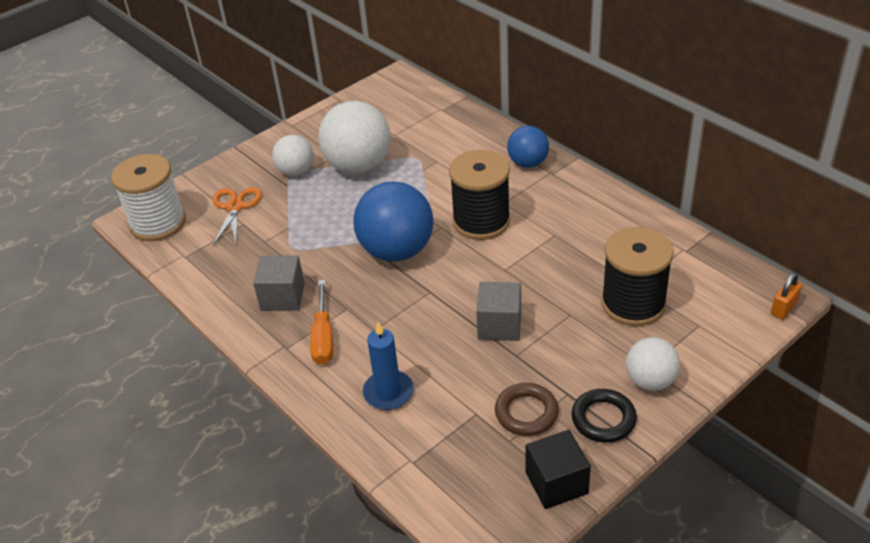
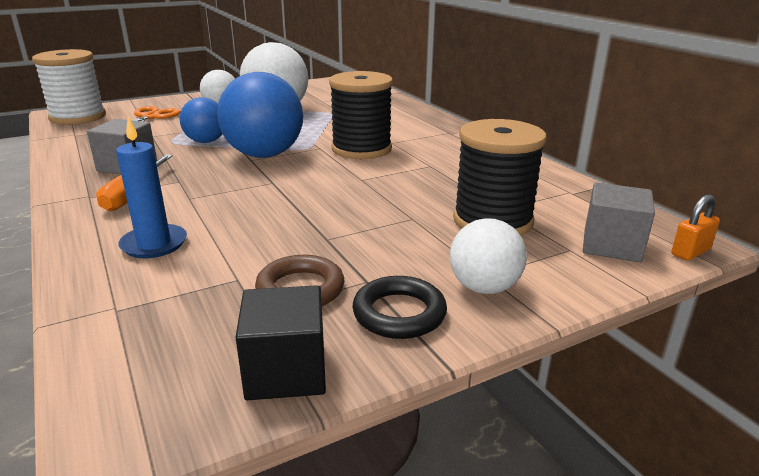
camera: 10 degrees right, 15 degrees down
(499, 325) = (326, 214): grey cube -> grey cube (611, 245)
(528, 163) = (431, 125): blue ball -> blue ball (206, 141)

